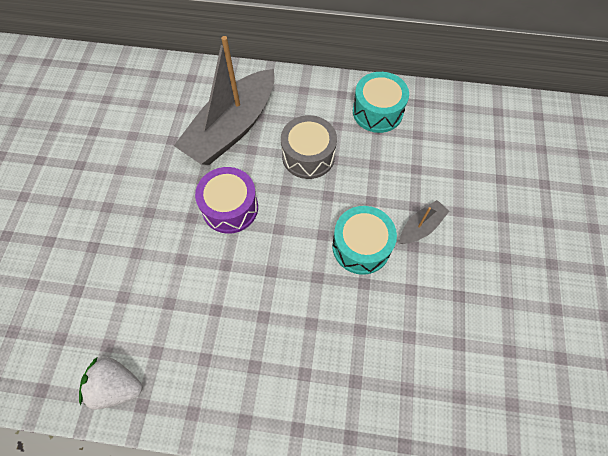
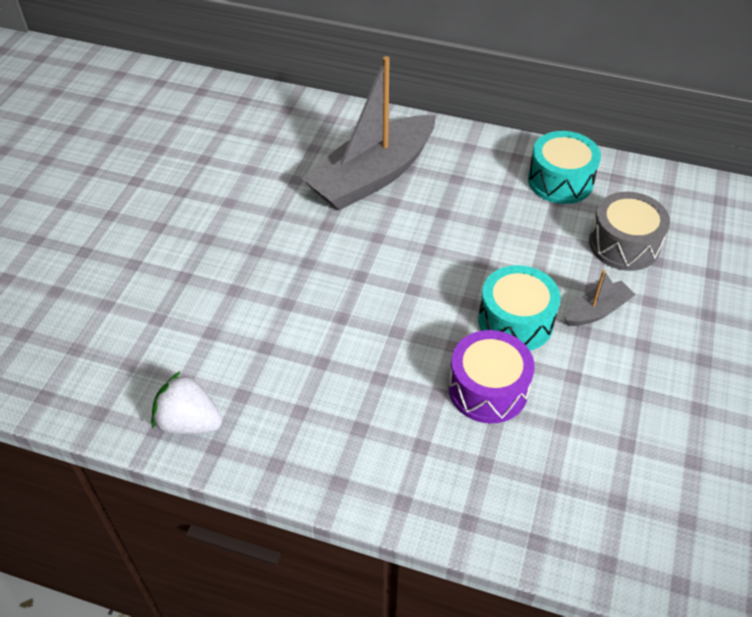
camera: 10 degrees right, 15 degrees down
(230, 207) = (356, 258): purple drum -> purple drum (488, 389)
(308, 156) = (463, 217): grey drum -> grey drum (624, 244)

